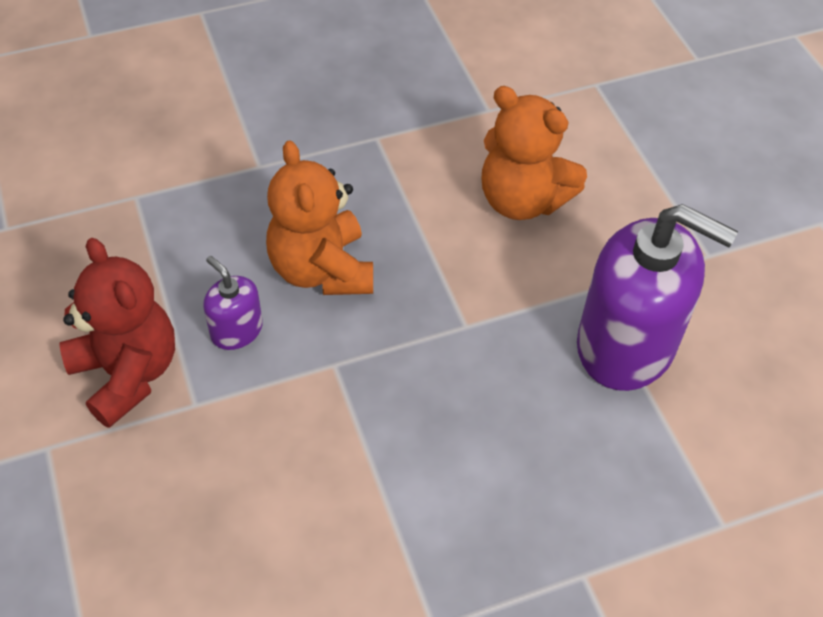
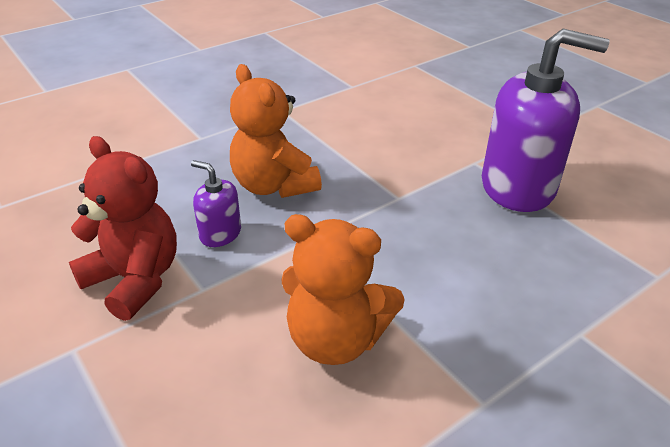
camera: 15 degrees left, 15 degrees down
(522, 200) = (400, 125): orange teddy bear -> orange teddy bear (336, 339)

